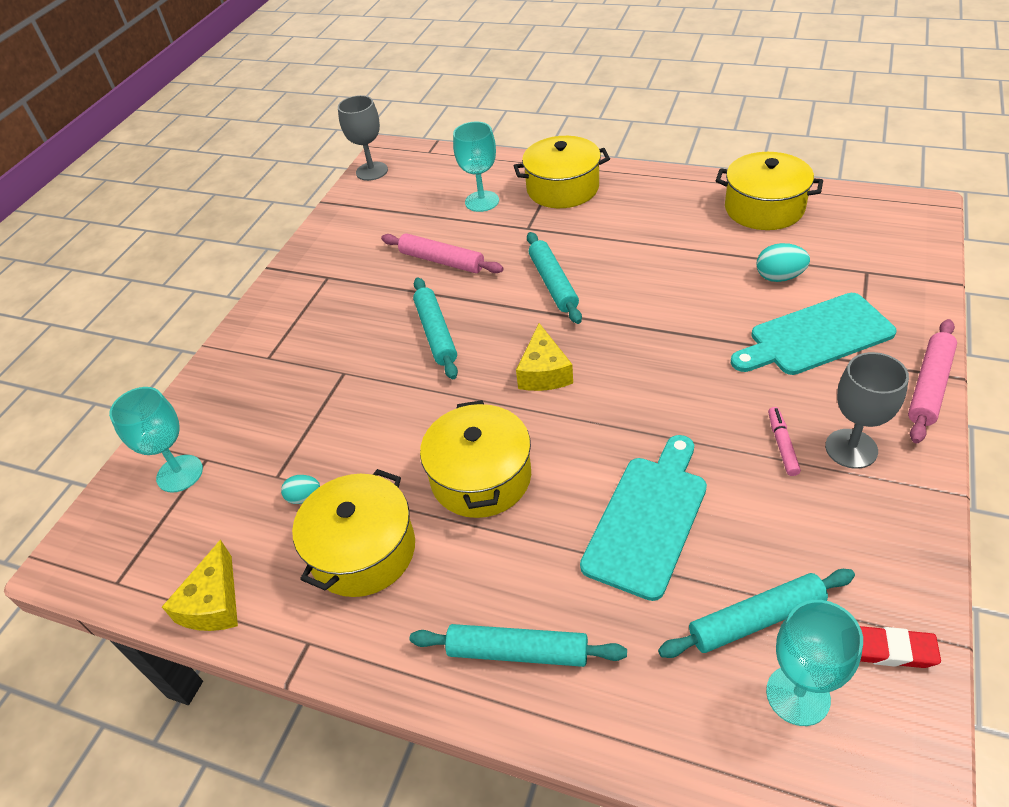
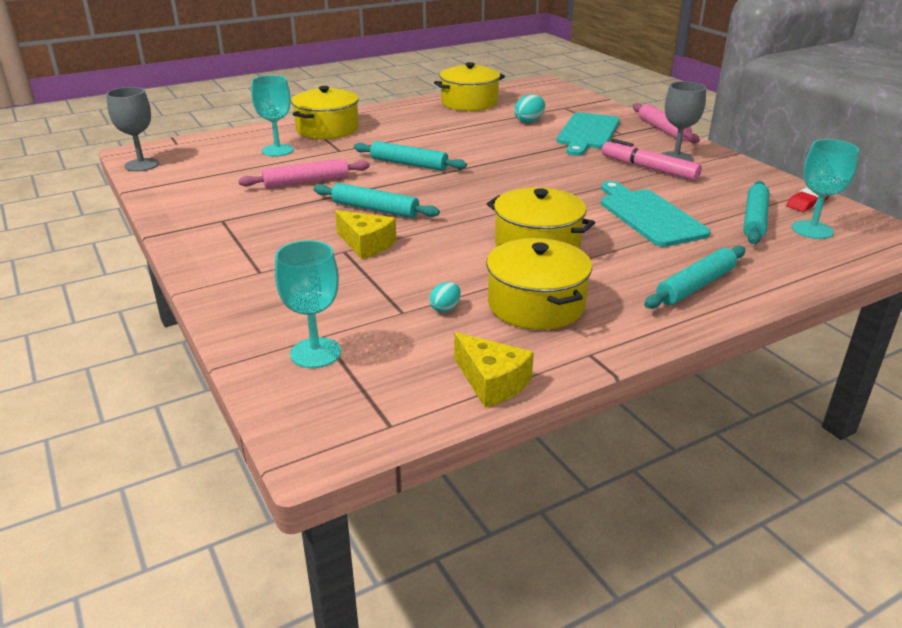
camera: 55 degrees left, 15 degrees down
(544, 372) = (482, 195): yellow cheese -> yellow cheese (366, 244)
(782, 445) = (648, 168): pink marker -> pink marker, size x1.87

